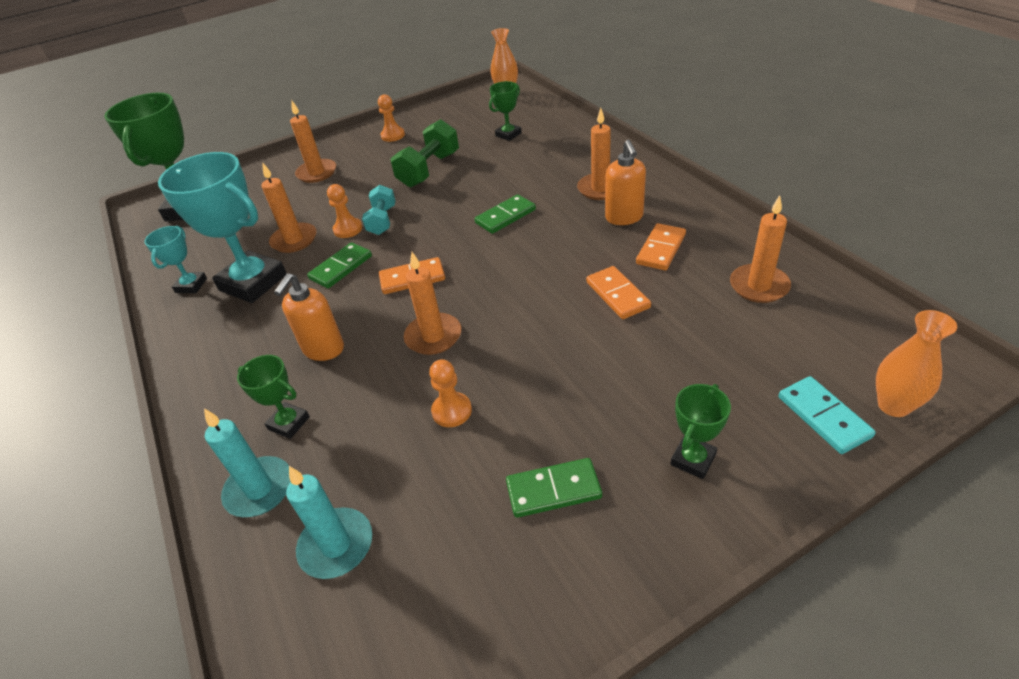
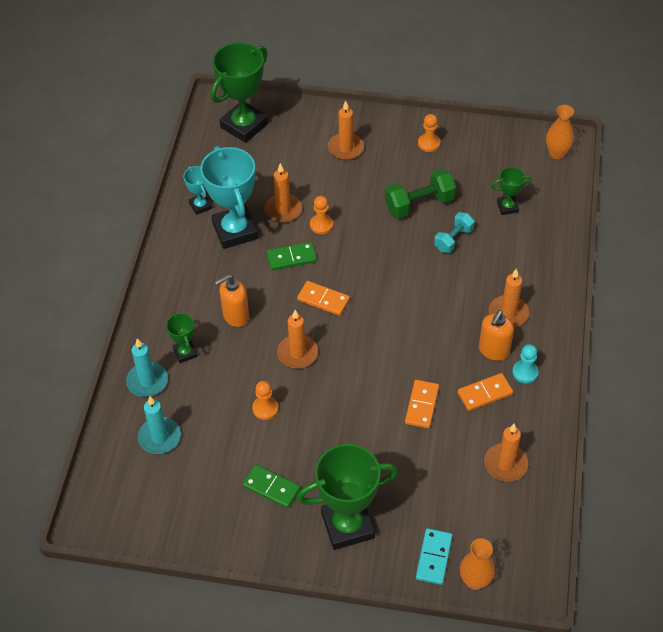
camera: 35 degrees right, 10 degrees up
(191, 285) = (200, 206): turquoise trophy -> turquoise trophy turned 75 degrees counterclockwise
(382, 220) = (348, 233): turquoise dumbbell -> turquoise dumbbell (453, 239)
(505, 216) = (424, 290): green domino -> none
(672, 215) = (525, 372): none -> turquoise pawn
(693, 459) = (347, 525): green trophy -> green trophy, size x2.04

